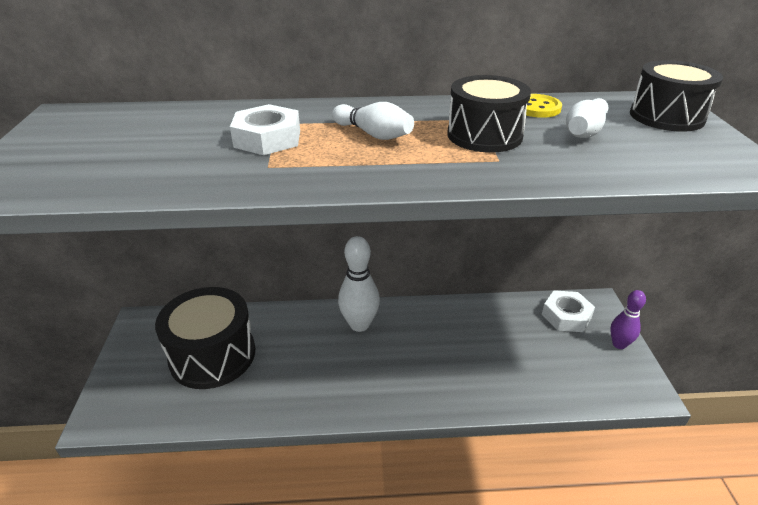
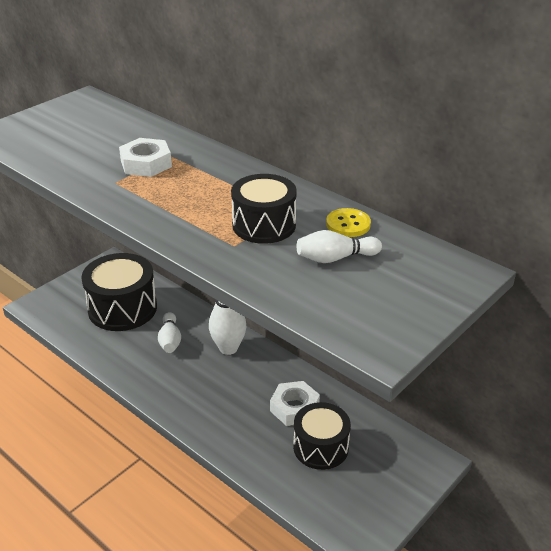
camera: 45 degrees right, 0 degrees up
(373, 134) = (203, 190): white bowling pin -> white bowling pin (170, 340)
(566, 316) = (388, 449): white nut -> white nut (294, 408)
(619, 344) = (396, 498): purple bowling pin -> none
(666, 116) = (429, 282): black drum -> black drum (320, 447)

